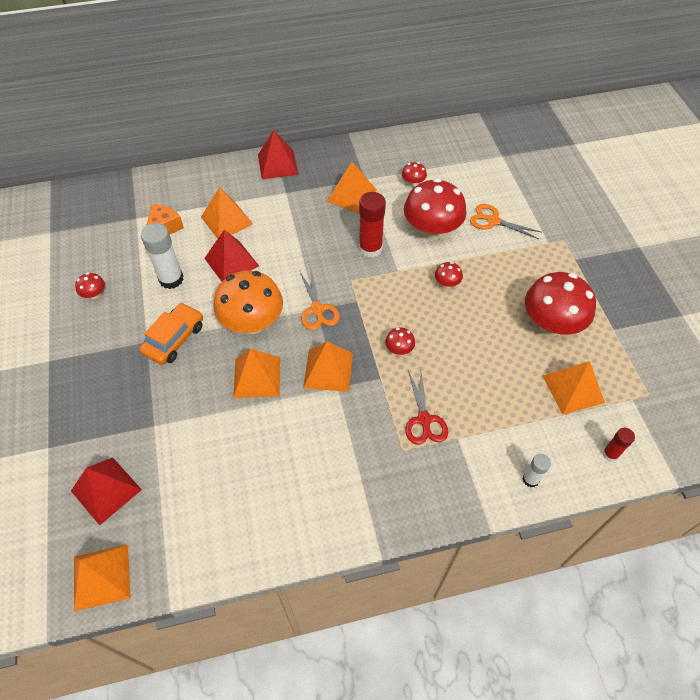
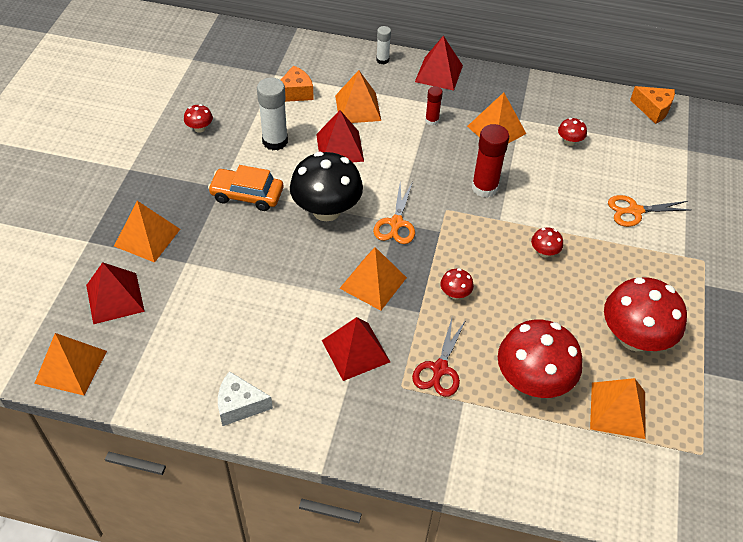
camera: 25 degrees right, 5 degrees down
(174, 339) = (247, 195): orange car -> orange car turned 135 degrees counterclockwise
(252, 323) = (326, 210): orange mushroom -> black mushroom
(257, 377) = (302, 260): orange pyramid -> orange pyramid (147, 237)
(278, 534) = (239, 405): none -> white cheese
(348, 437) = (355, 351): none -> red pyramid
(431, 231) = (560, 195): red mushroom -> red mushroom (532, 381)
(459, 132) = (653, 109): none -> orange cheese
(493, 221) = (635, 211): orange scissors -> orange scissors turned 60 degrees counterclockwise
(530, 479) = (515, 474): white glue stick -> white glue stick (382, 60)
(610, 454) = (618, 490): red glue stick -> red glue stick (432, 120)

